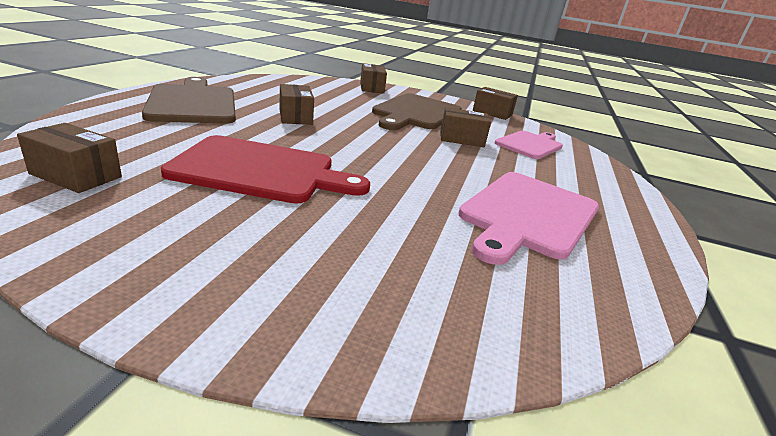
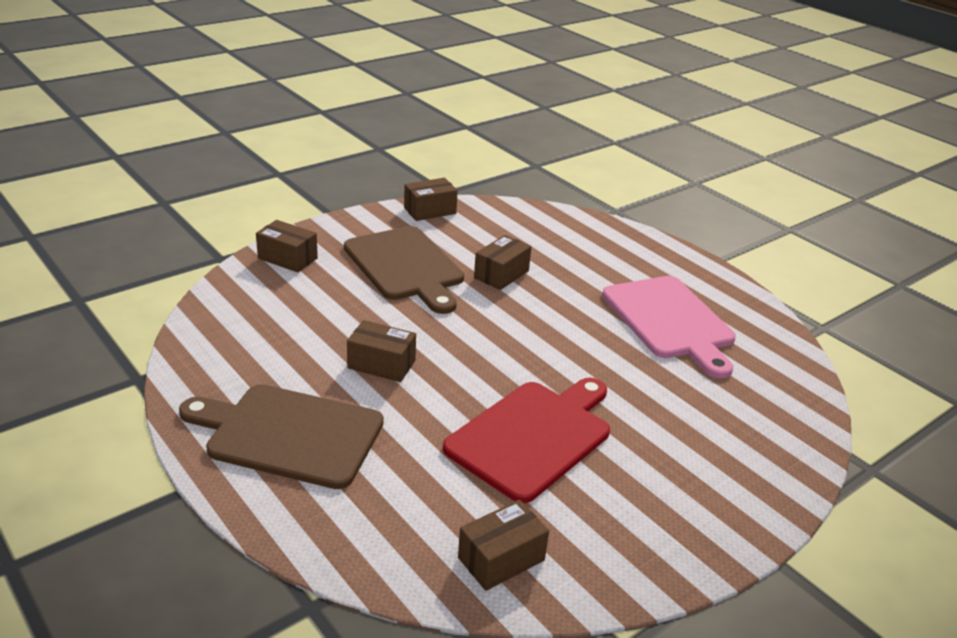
camera: 55 degrees left, 5 degrees up
(530, 144) = (532, 238): pink cutting board -> none

